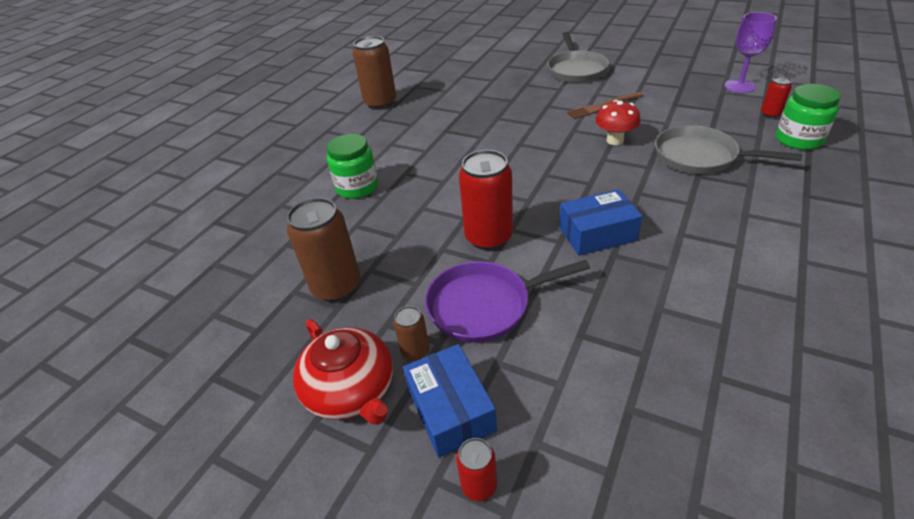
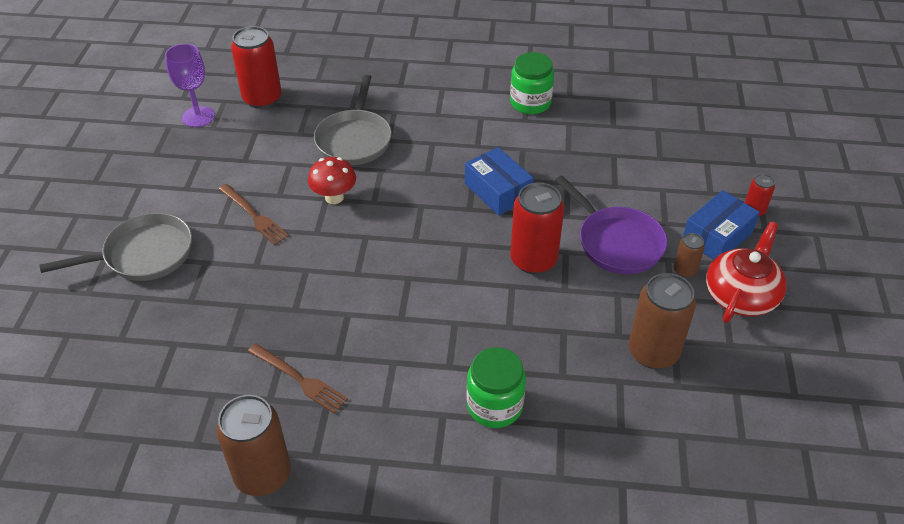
camera: 115 degrees left, 5 degrees up
(436, 116) = (299, 379): none -> brown fork
(770, 114) = (262, 99): red can -> red can, size x2.01
(798, 139) = (311, 85): green jar -> green jar (530, 103)

